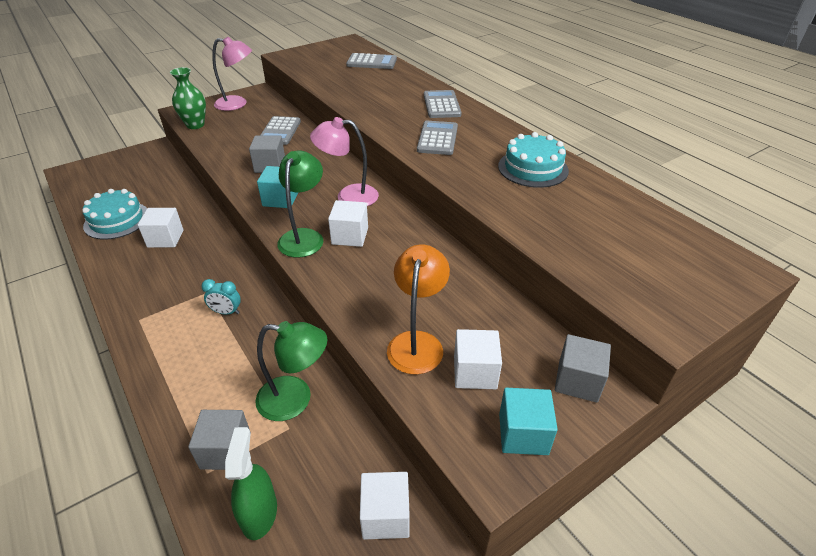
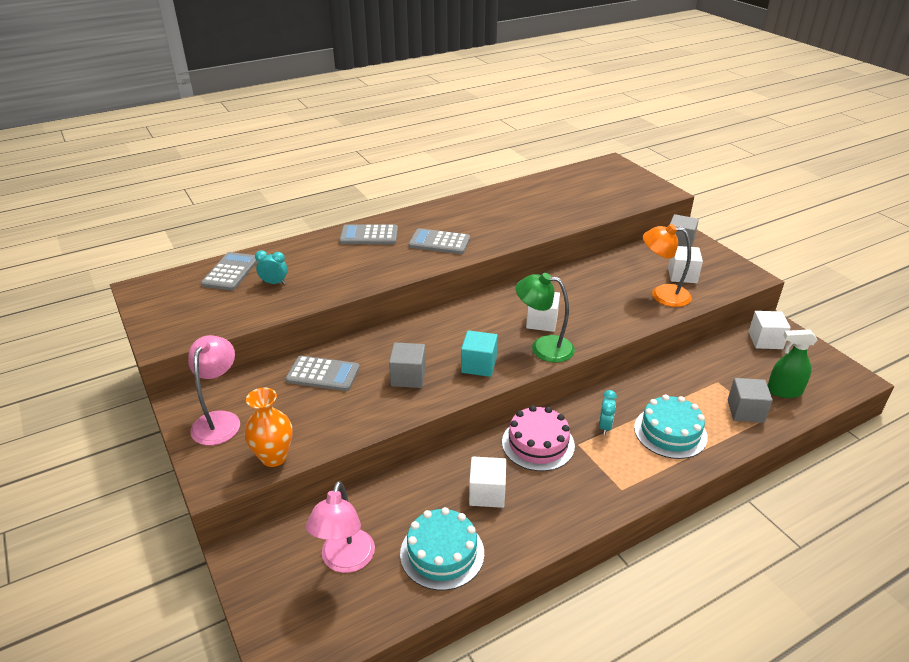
camera: 85 degrees left, 5 degrees down
(195, 125) = (274, 457): green vase -> orange vase
(214, 266) = (538, 443): none -> pink cake
(295, 399) = (692, 379): green lamp -> none
(348, 196) = (477, 322): pink lamp -> pink lamp (345, 561)
(357, 77) = (274, 283): none -> turquoise clock
(523, 434) = (722, 265): turquoise cube -> none
(533, 168) = (496, 206): turquoise cake -> turquoise cake (670, 432)

